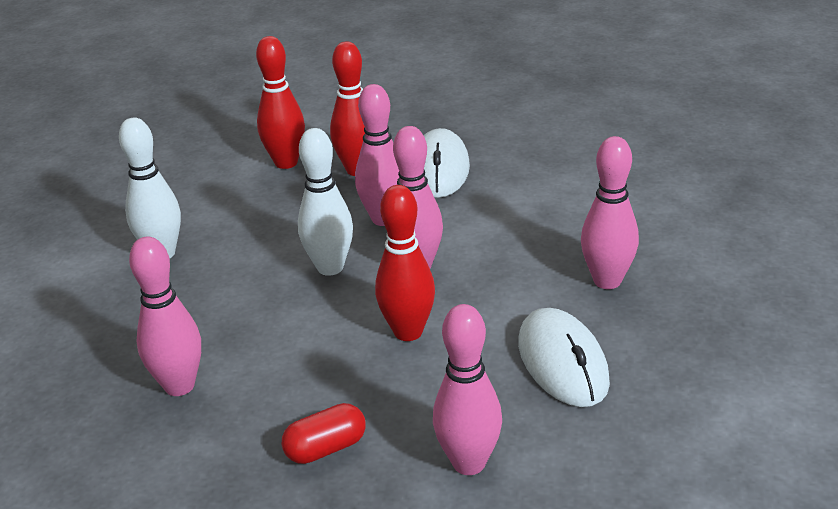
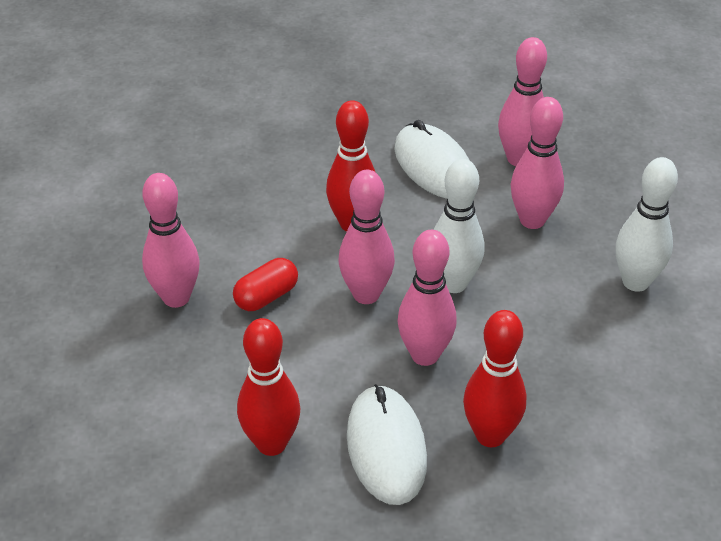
camera: 165 degrees right, 10 degrees up
(286, 163) = (590, 439): red bowling pin -> red bowling pin (271, 443)
(326, 448) = (382, 129): red capsule -> red capsule (266, 296)
(469, 463) = (277, 132): pink bowling pin -> pink bowling pin (532, 220)
(562, 363) = (215, 211): white mouse -> white mouse (433, 166)

